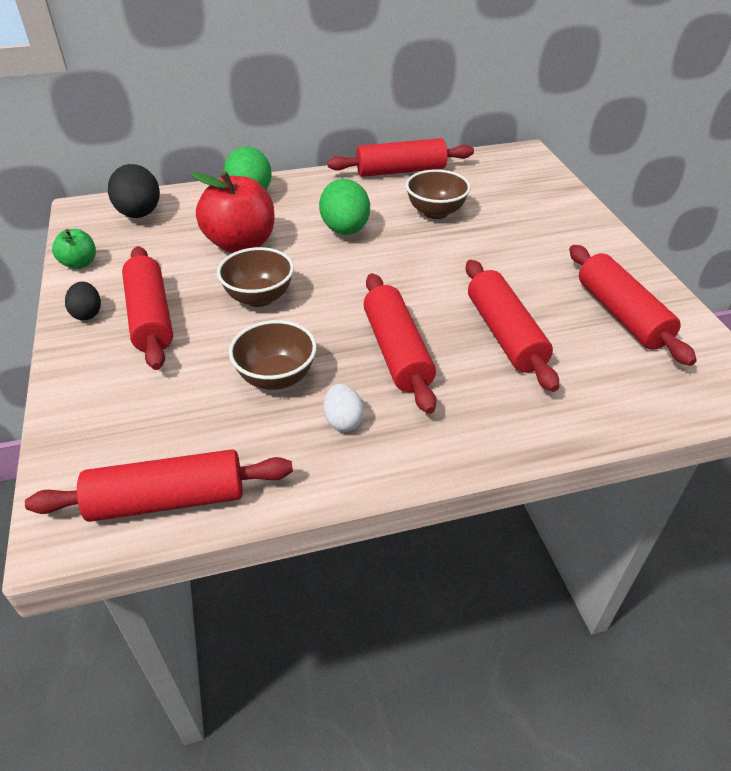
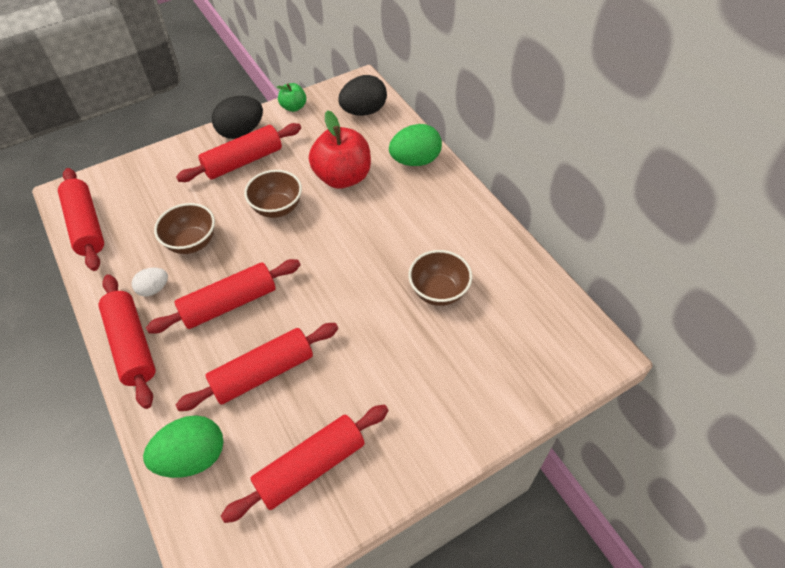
camera: 75 degrees right, 10 degrees up
(87, 313) = (241, 132): black egg -> black egg, size x1.77
(345, 230) = (384, 234): green egg -> green egg (193, 457)
(401, 171) = (506, 250): red rolling pin -> red rolling pin (132, 345)

